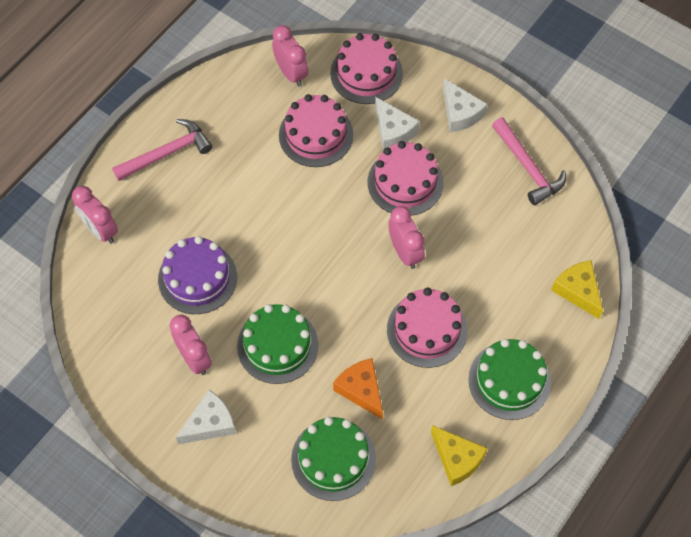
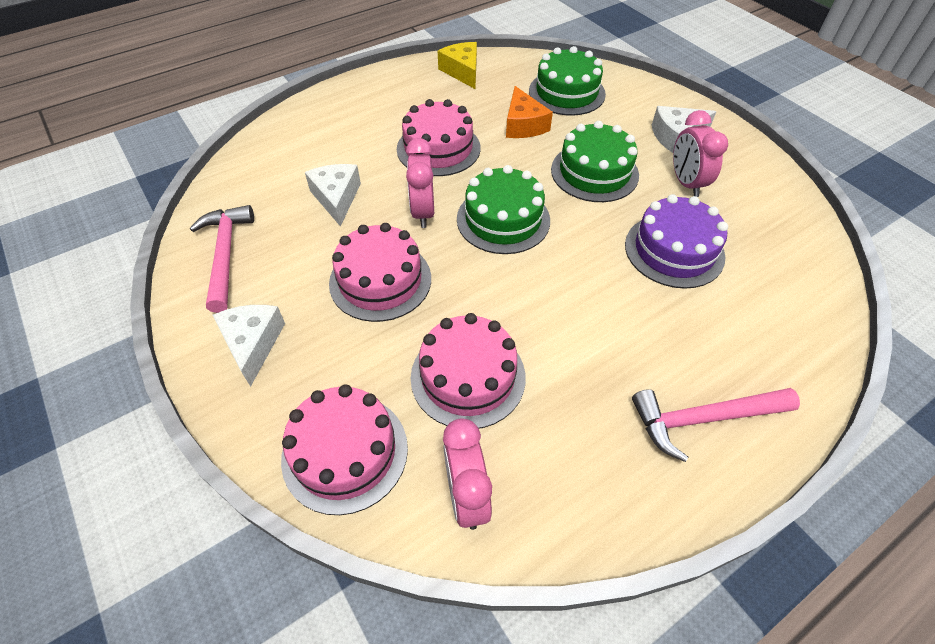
camera: 160 degrees left, 10 degrees down
(100, 230) = (805, 337): pink clock -> none
(393, 131) = (357, 348): white cheese -> white cheese (336, 198)
(509, 380) = (387, 101): green cake -> green cake (503, 219)
(578, 291) = (275, 140): yellow cheese -> none

